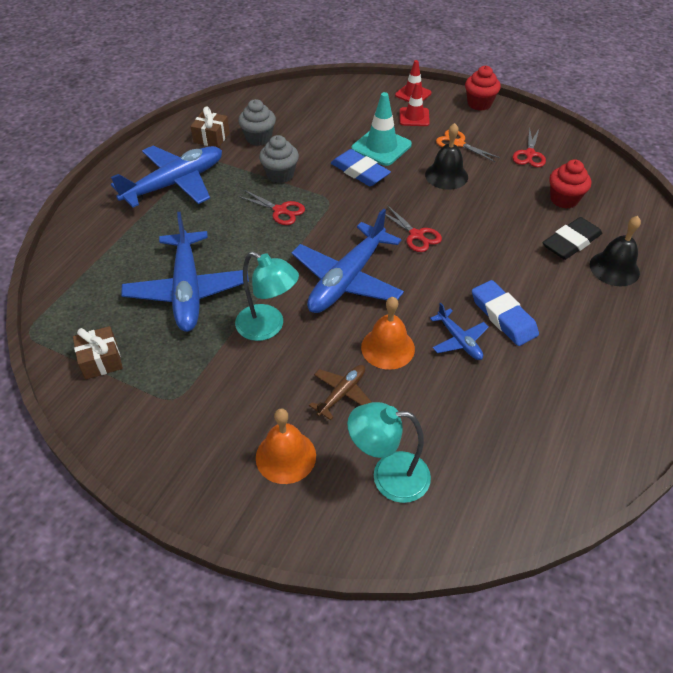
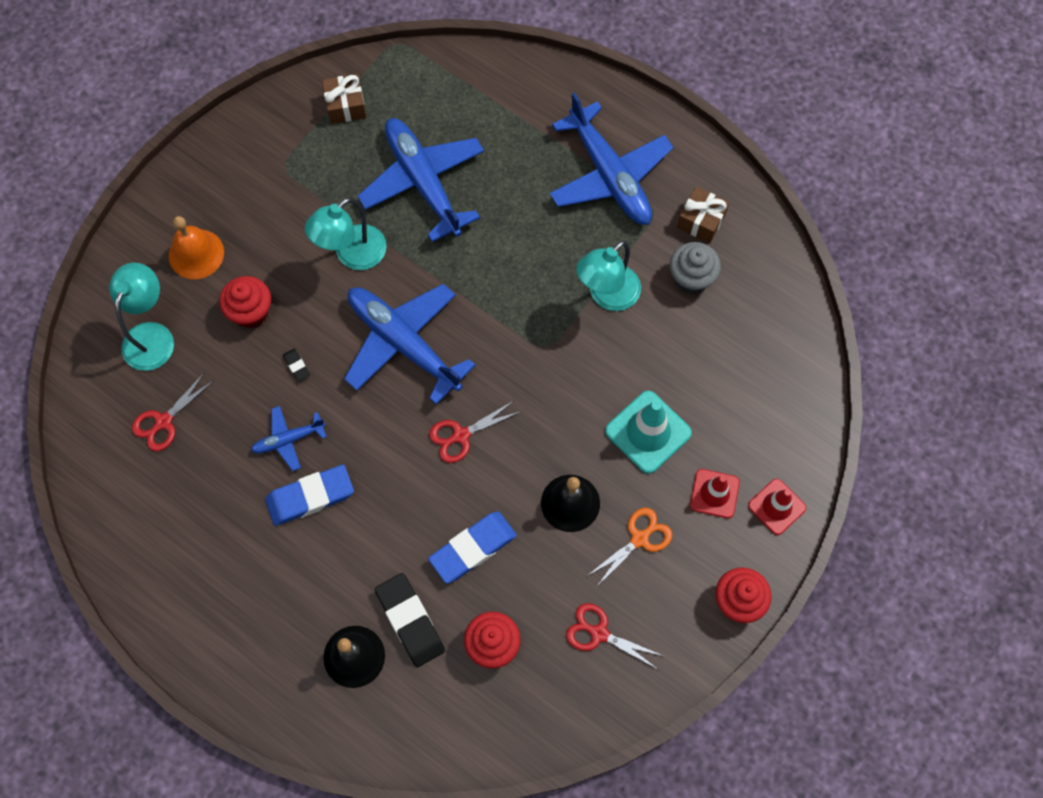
camera: 100 degrees right, 20 degrees up
(187, 290) = (423, 182): blue plane -> blue plane turned 60 degrees clockwise
(280, 175) = (607, 296): grey cupcake -> turquoise lamp
(280, 210) = (536, 287): red scissors -> red scissors (164, 421)
(342, 394) = (251, 312): brown plane -> red cupcake
(360, 172) = (597, 393): blue eraser -> blue eraser (473, 548)
(387, 348) = (297, 366): orange bell -> black eraser

